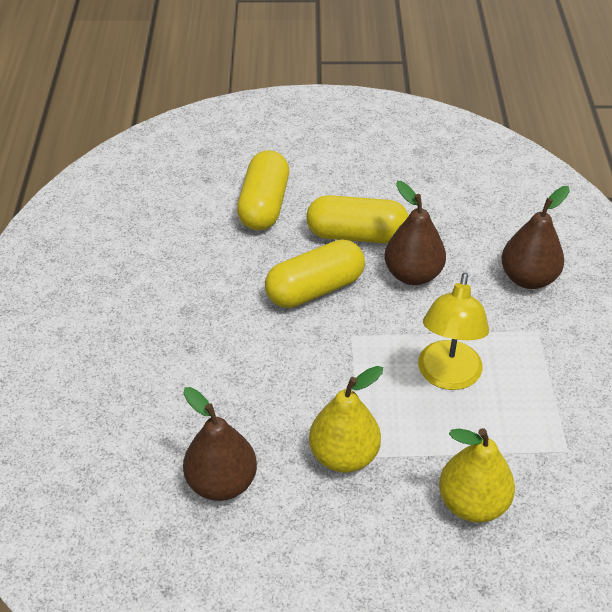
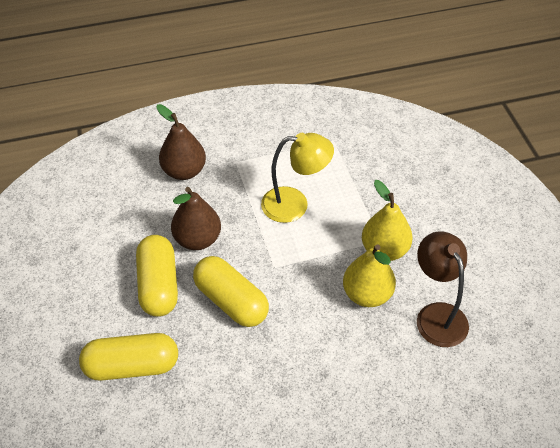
camera: 105 degrees left, 5 degrees up
(222, 483) = (437, 315): brown pear -> brown lamp
(473, 503) = (391, 179): yellow pear -> yellow pear (367, 294)

